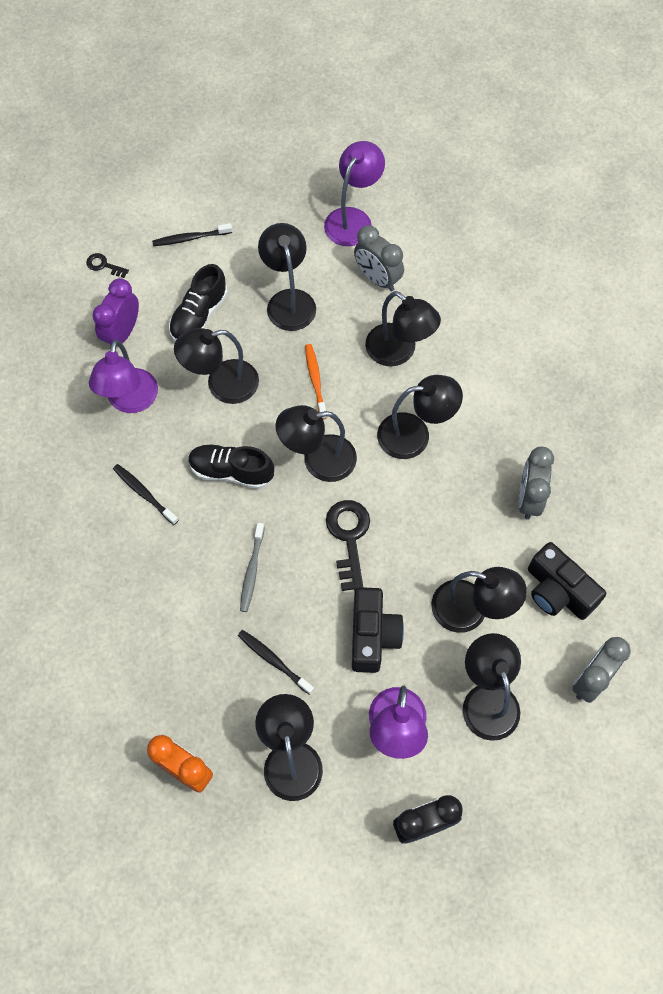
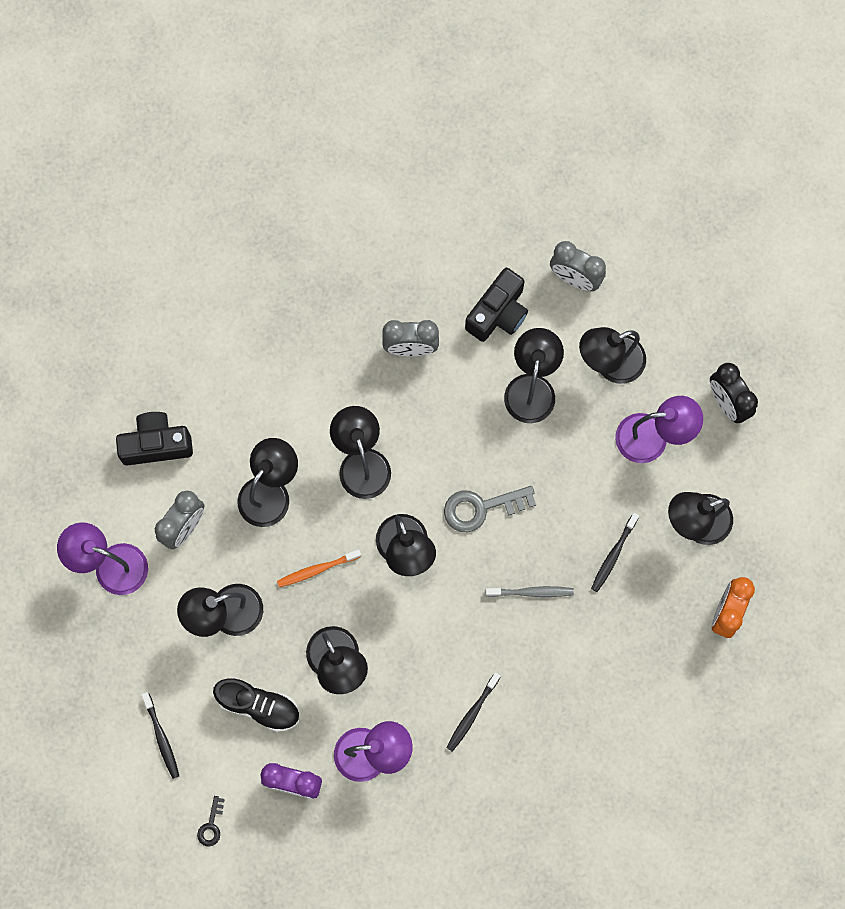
camera: 100 degrees left, 10 degrees up
(231, 471) = (433, 633): black shoe -> none
(349, 538) = (481, 508): black key -> grey key
(372, 635) = (572, 471): black camera -> black camera (156, 444)

